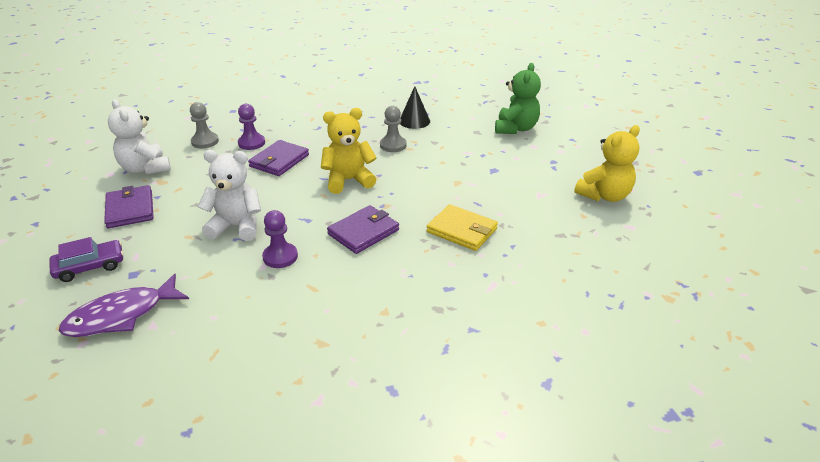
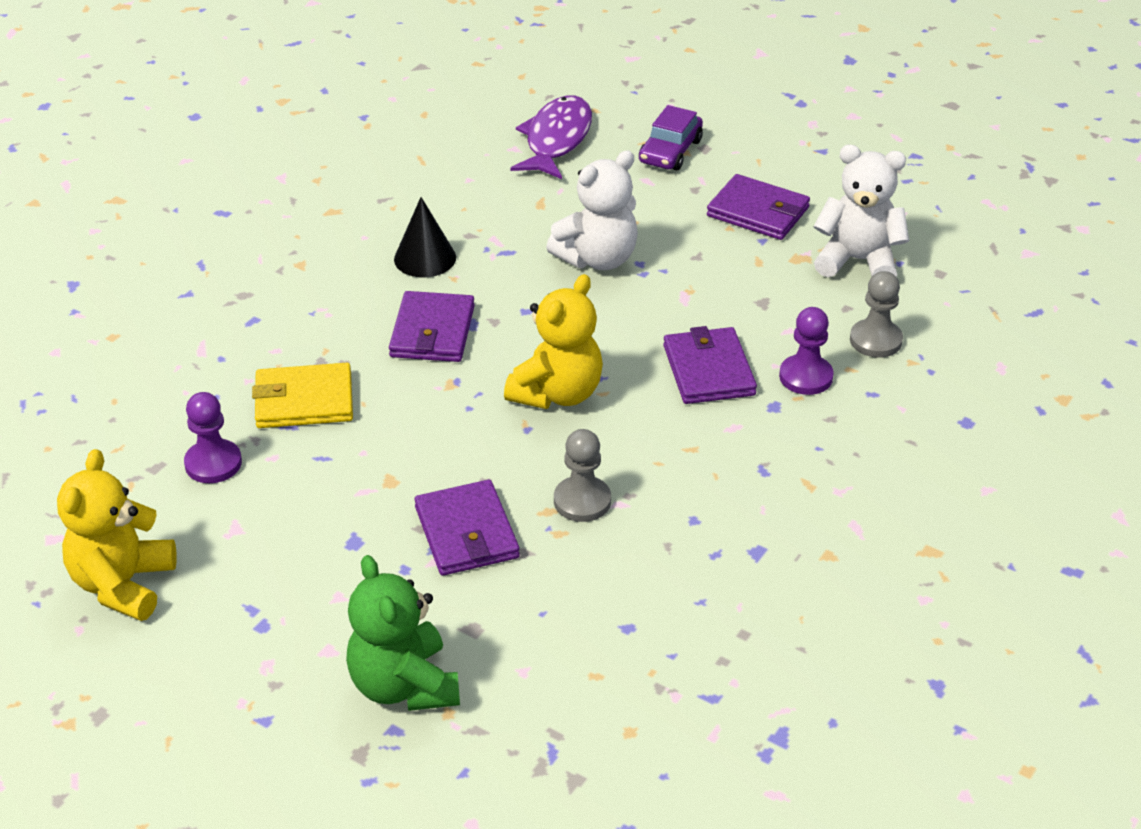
camera: 140 degrees right, 5 degrees up
(280, 257) = (490, 256): purple pawn -> purple pawn (213, 463)
(414, 121) = (622, 588): black cone -> black cone (425, 258)
(447, 154) = (466, 532): none -> purple wallet

